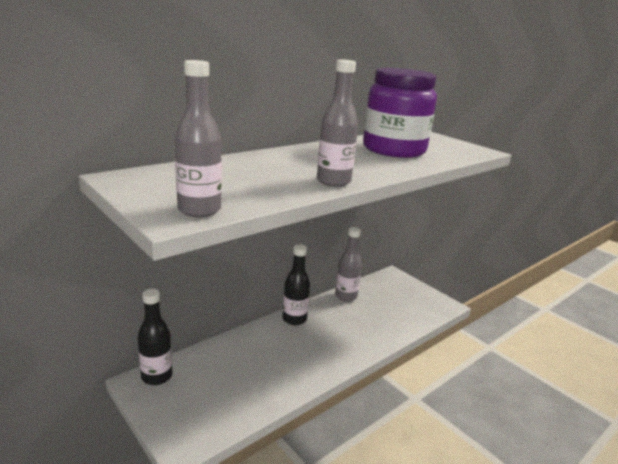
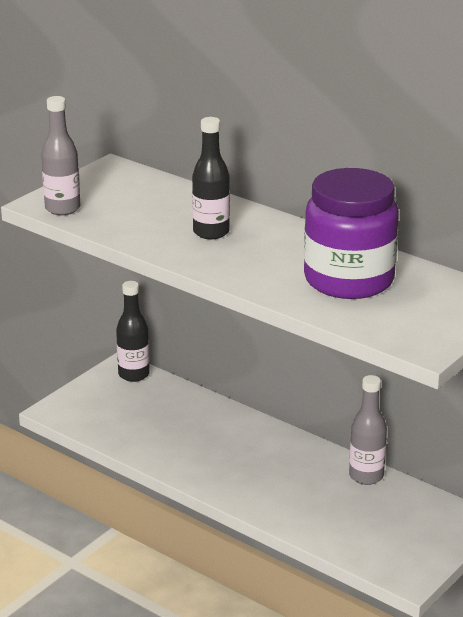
camera: 80 degrees right, 5 degrees up
(294, 319) = (281, 440): black bottle -> black bottle (211, 232)
(333, 181) = (179, 253): grey bottle -> none

